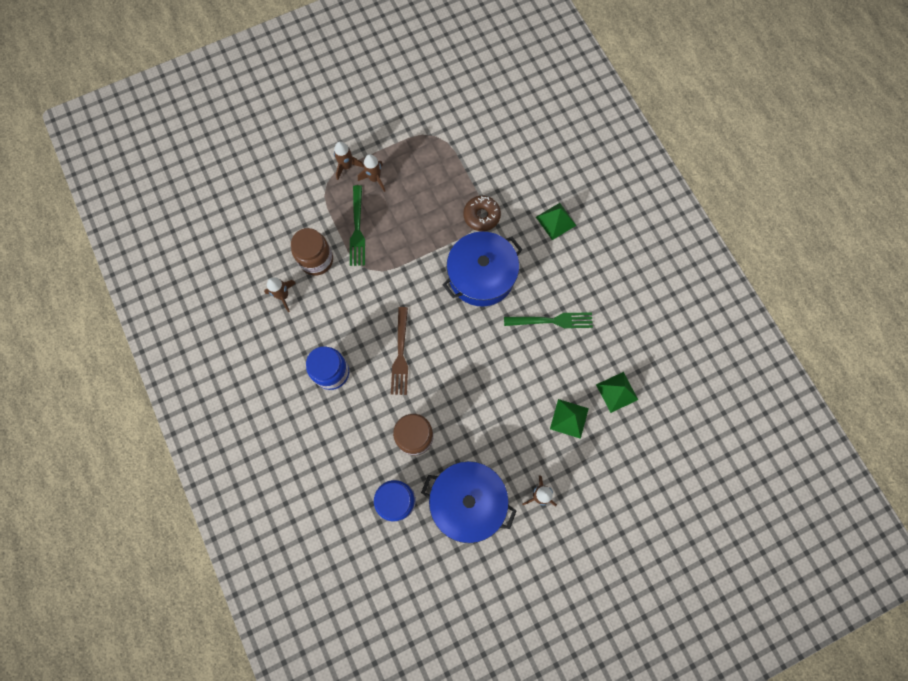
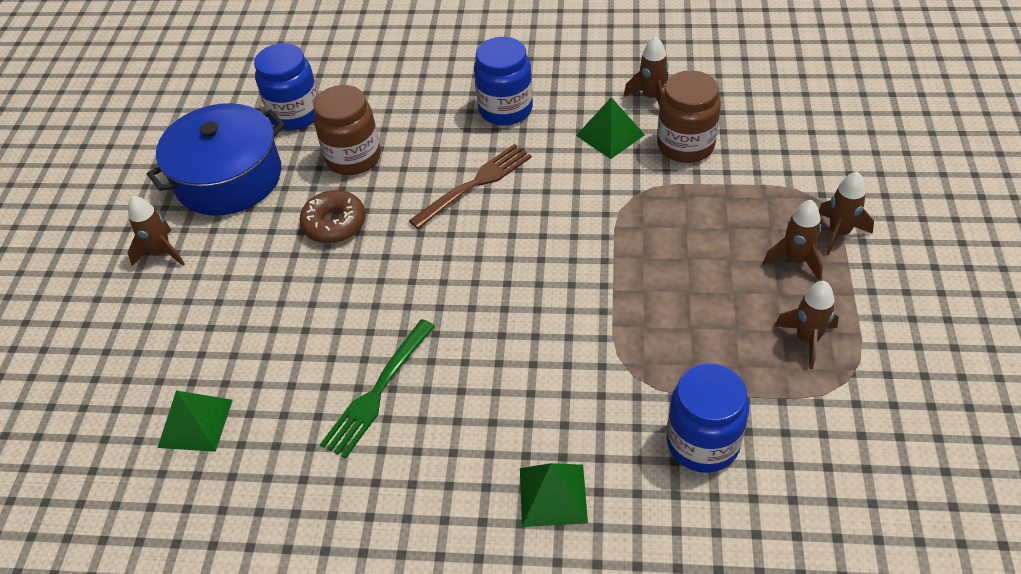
camera: 125 degrees right, 25 degrees down
(357, 229) = (711, 207): green fork -> none
(400, 354) = (475, 184): brown fork -> brown fork turned 105 degrees clockwise
(421, 158) = (807, 339): none -> brown rocket
(481, 216) = (636, 379): brown donut -> brown donut (334, 224)
(481, 275) = (526, 330): blue pot -> none
(498, 177) = (703, 443): none -> blue jar
(569, 418) = (219, 337): green pyramid -> green pyramid (610, 135)

